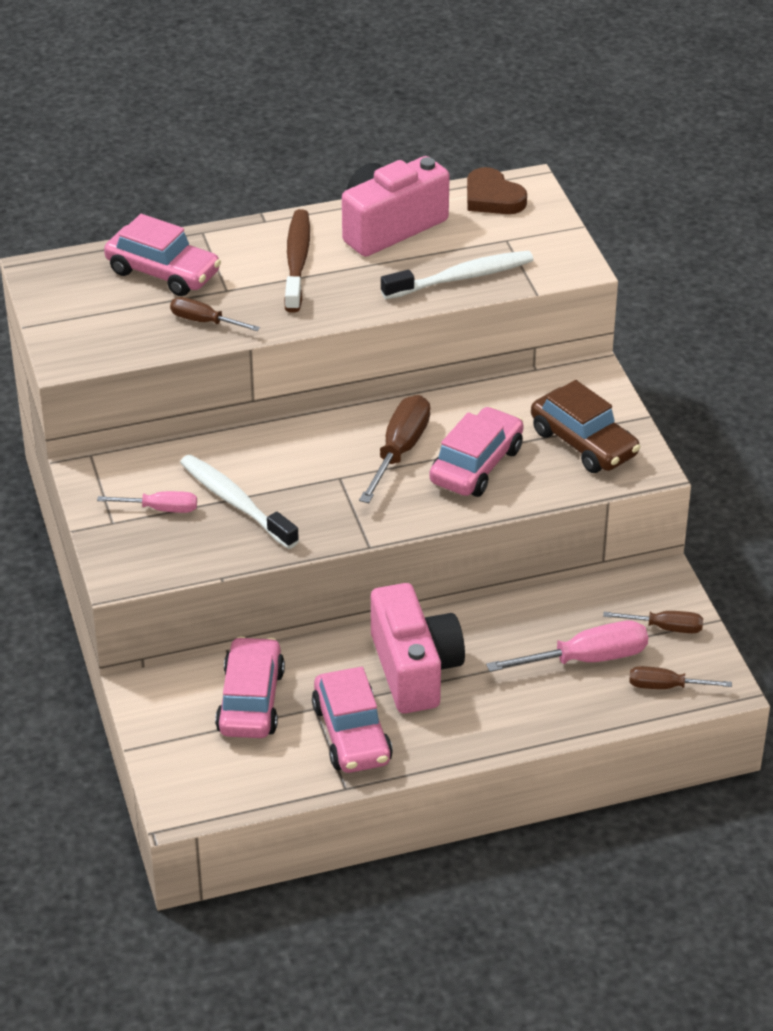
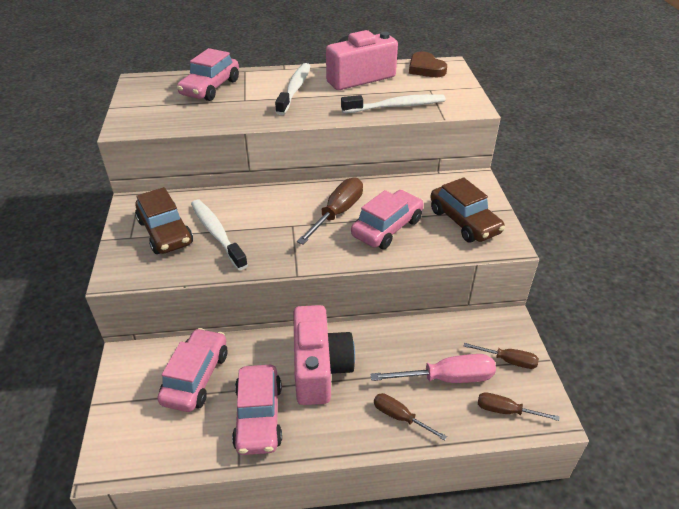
camera: 10 degrees right, 0 degrees up
(160, 509) = (165, 232): pink screwdriver -> brown car
(163, 272) = (210, 88): pink car -> pink car turned 75 degrees clockwise
(205, 322) = (222, 115): brown screwdriver -> brown screwdriver (400, 417)
(297, 261) = (295, 89): brown toothbrush -> white toothbrush

